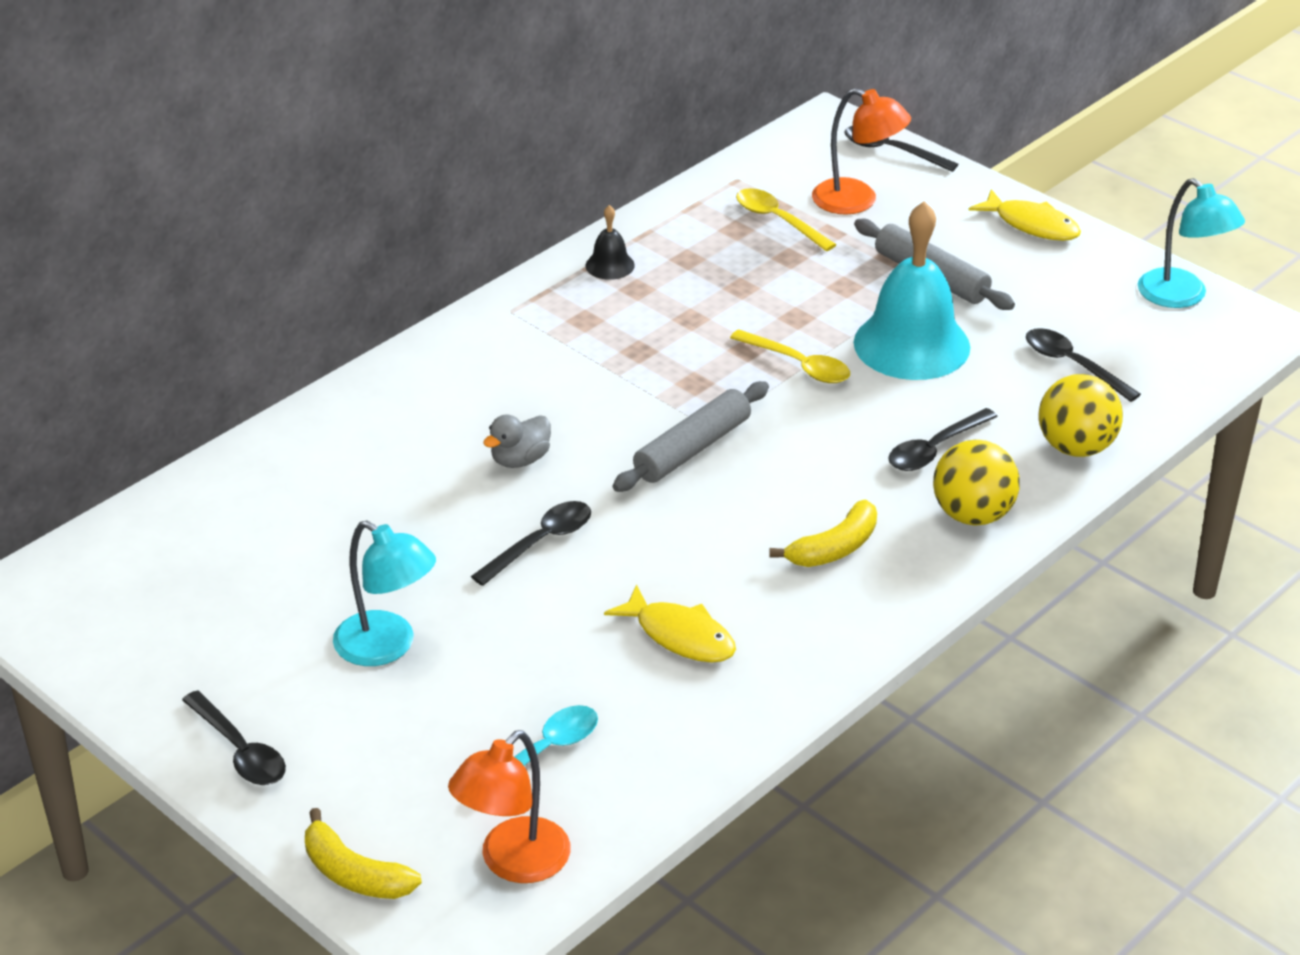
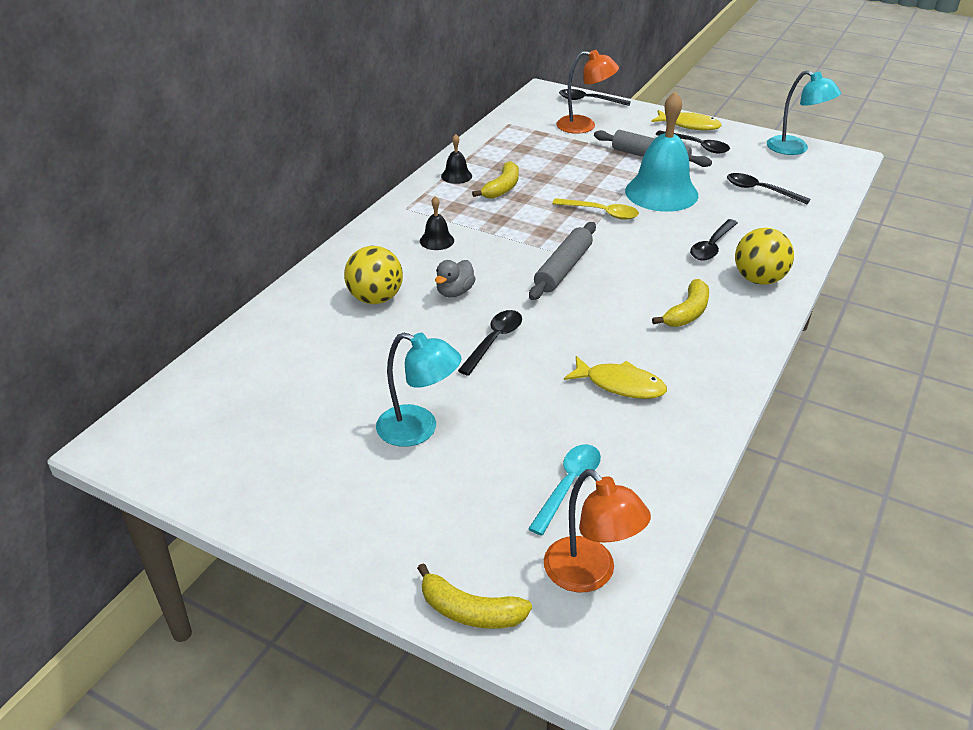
camera: 15 degrees left, 0 degrees up
(240, 750) = (337, 529): black spoon -> black spoon (697, 146)
(513, 863) = (589, 575): orange lamp -> orange lamp turned 60 degrees counterclockwise
(531, 373) = (437, 240): none -> black bell
(669, 298) = (502, 188): none -> yellow banana
(778, 220) = (544, 141): yellow spoon -> none
(1075, 447) = (793, 233): yellow ball -> yellow ball (375, 298)

